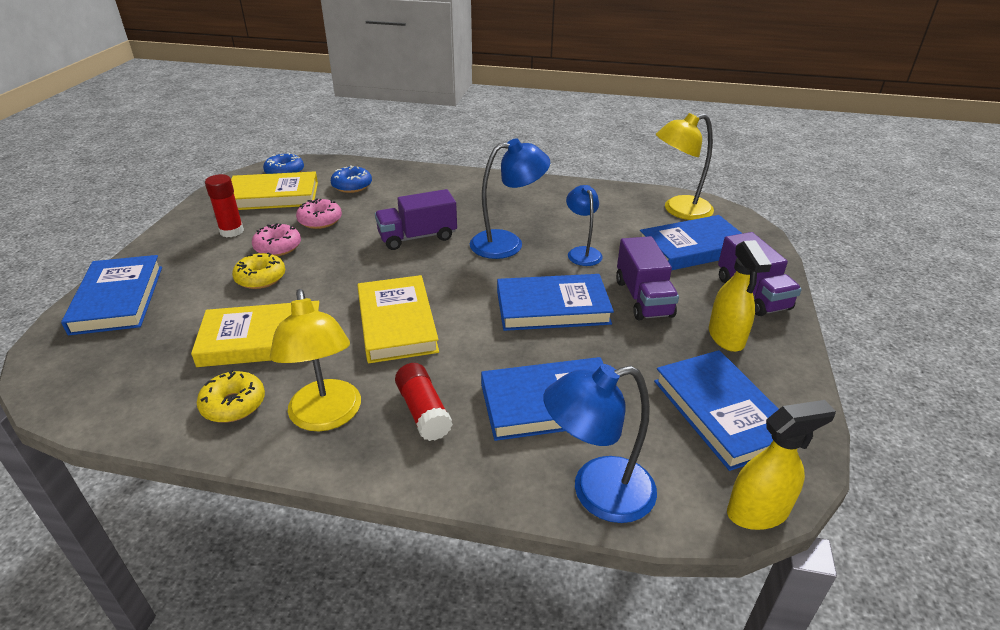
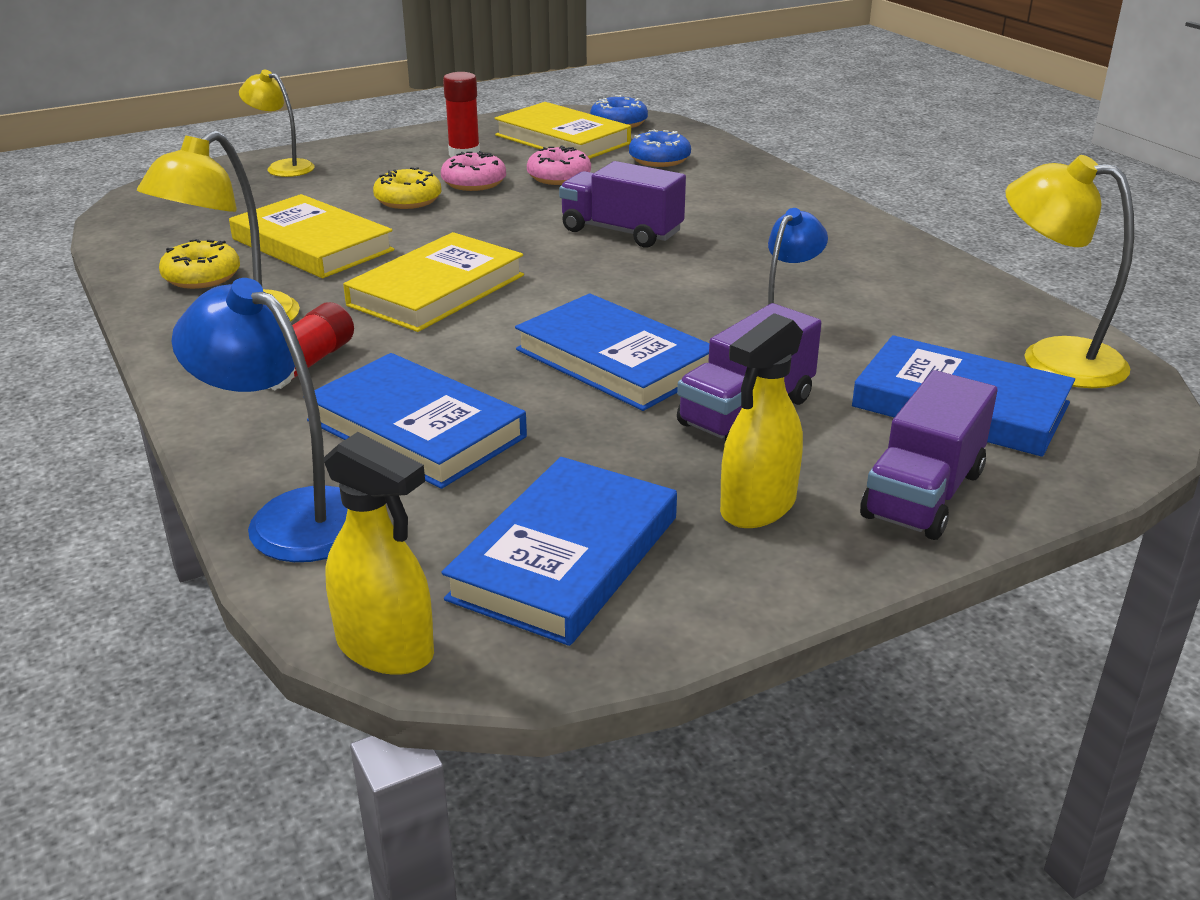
camera: 50 degrees right, 5 degrees down
(118, 299) = (283, 167): blue book -> yellow lamp
(507, 243) = (708, 281): blue lamp -> none

